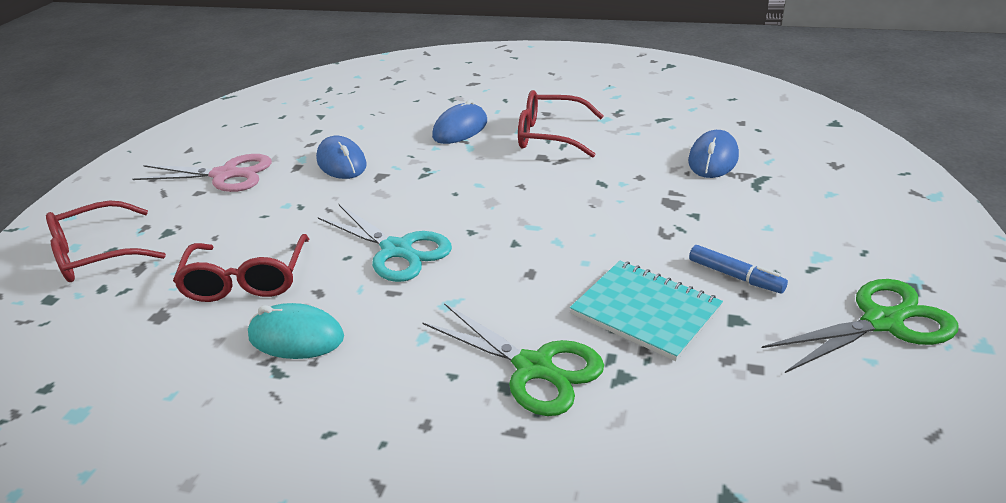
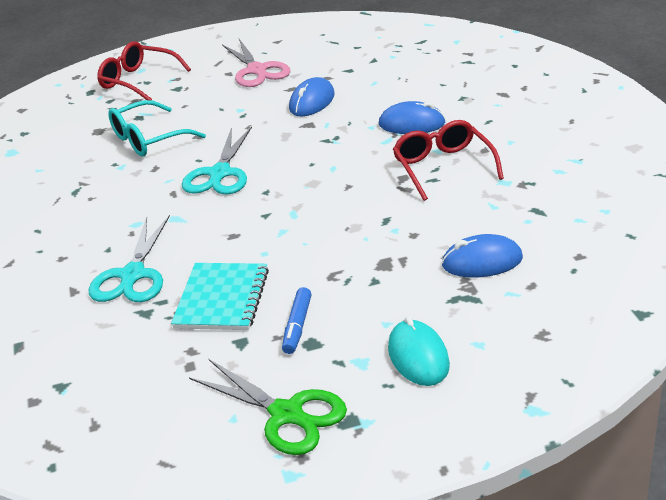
camera: 60 degrees right, 0 degrees up
(247, 280) = (149, 139): red glasses -> turquoise glasses
(296, 337) = (108, 182): turquoise mouse -> turquoise mouse (418, 357)
(534, 367) = (132, 275): green scissors -> turquoise scissors

